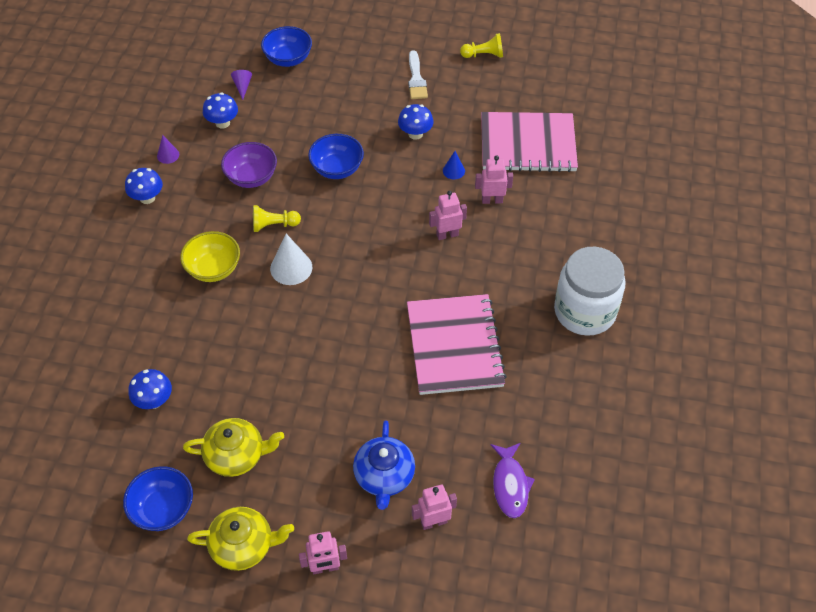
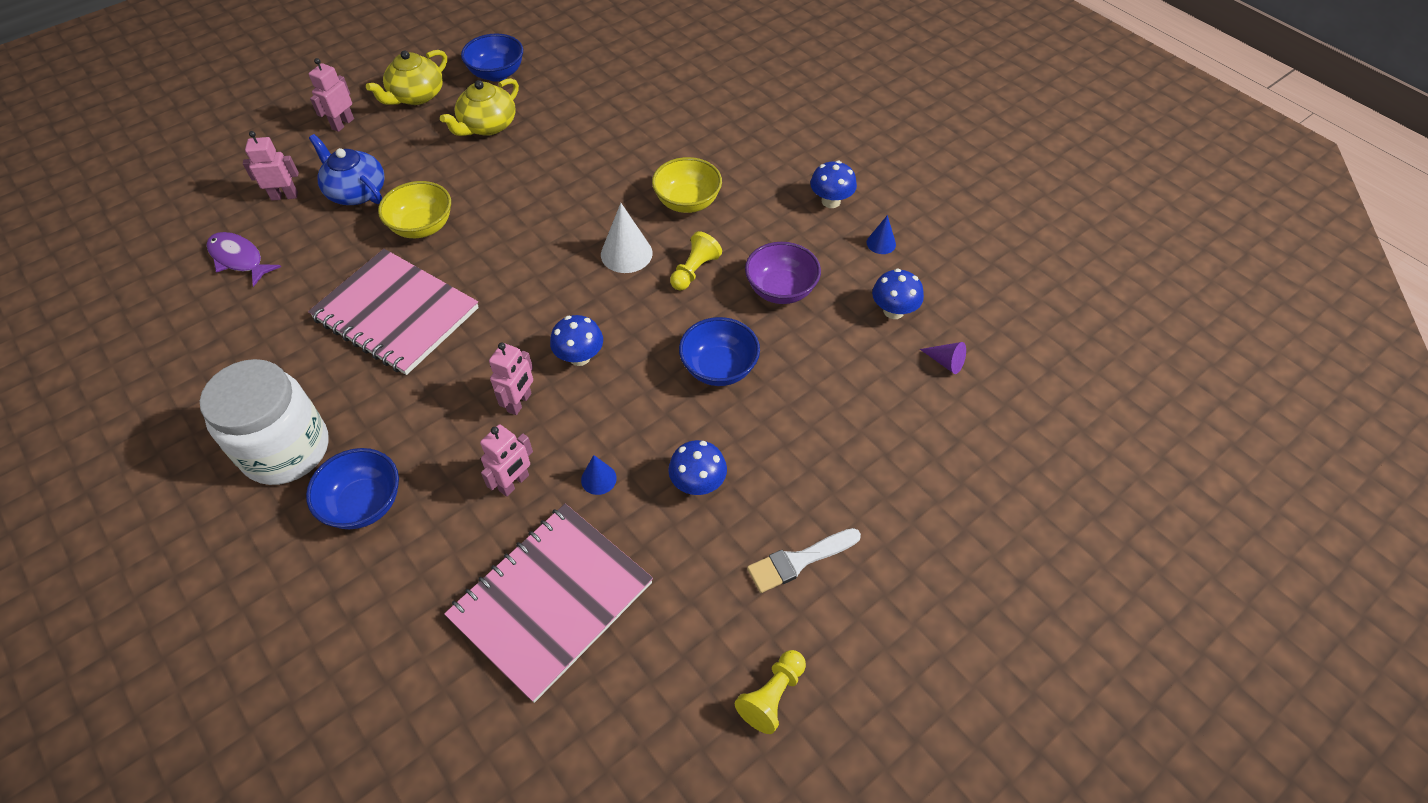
camera: 130 degrees right, 0 degrees up
(154, 401) = (592, 108): blue mushroom -> blue mushroom (580, 357)
(168, 155) = (881, 243): purple cone -> blue cone
(288, 59) = (964, 438): blue bowl -> blue bowl (364, 504)
(375, 400) = (422, 227): none -> yellow bowl
(416, 79) = (799, 560): white brush -> white brush turned 60 degrees counterclockwise
(433, 522) = (284, 196): pink robot -> pink robot turned 120 degrees counterclockwise

